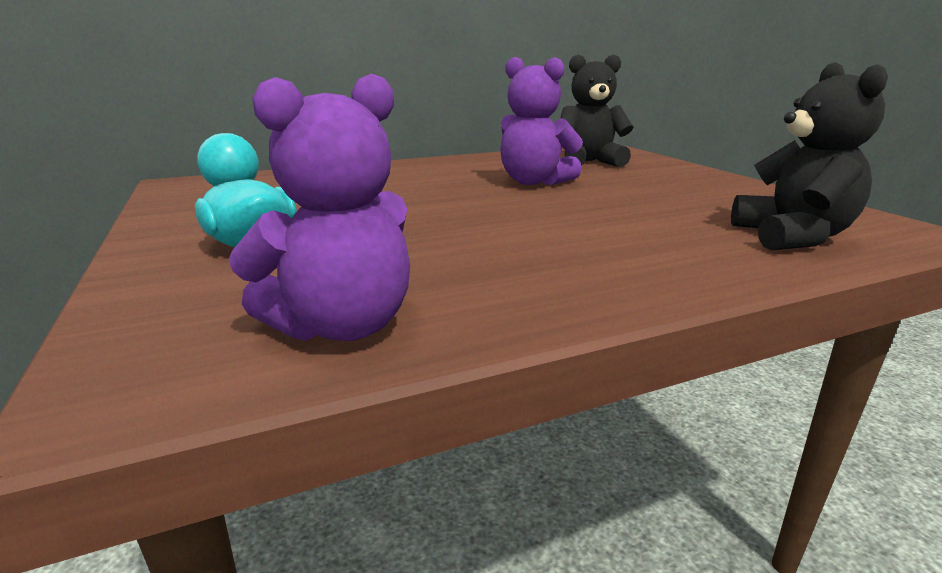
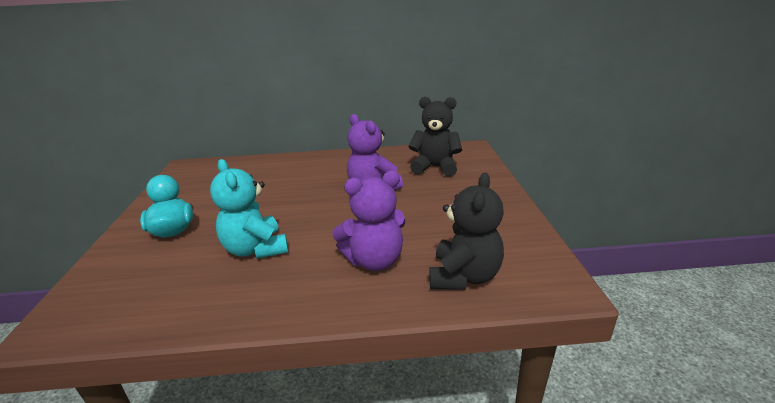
camera: 20 degrees right, 5 degrees up
(342, 326) = (157, 305): purple teddy bear -> purple teddy bear (374, 260)
(441, 246) = (256, 249): none -> turquoise teddy bear

